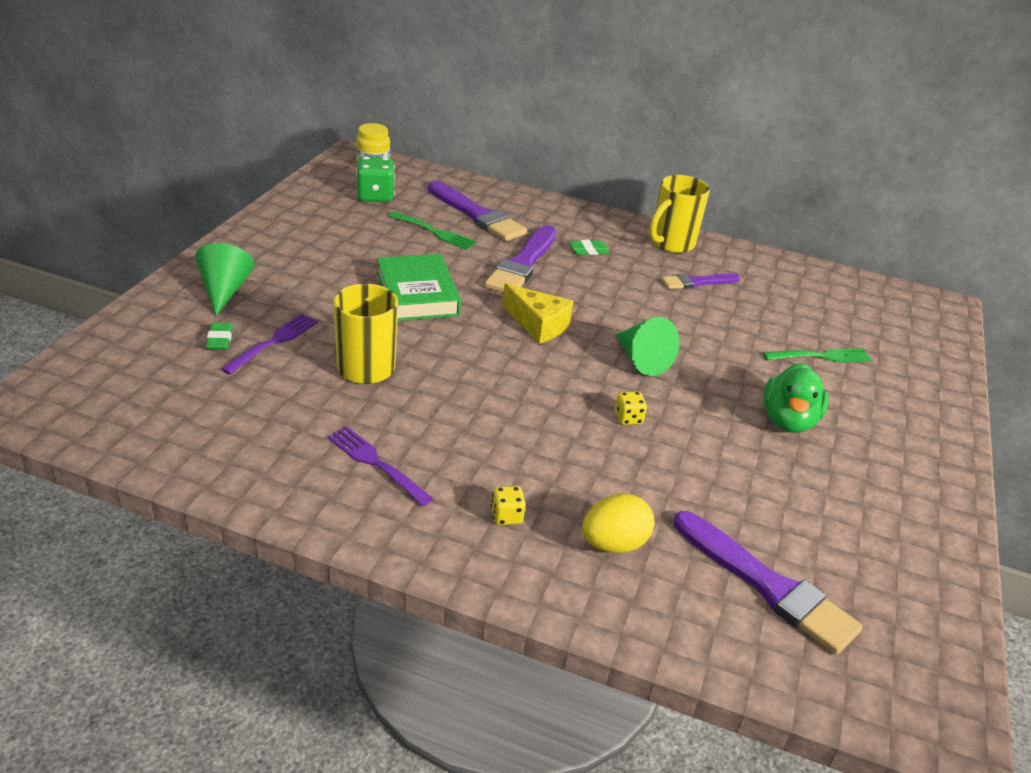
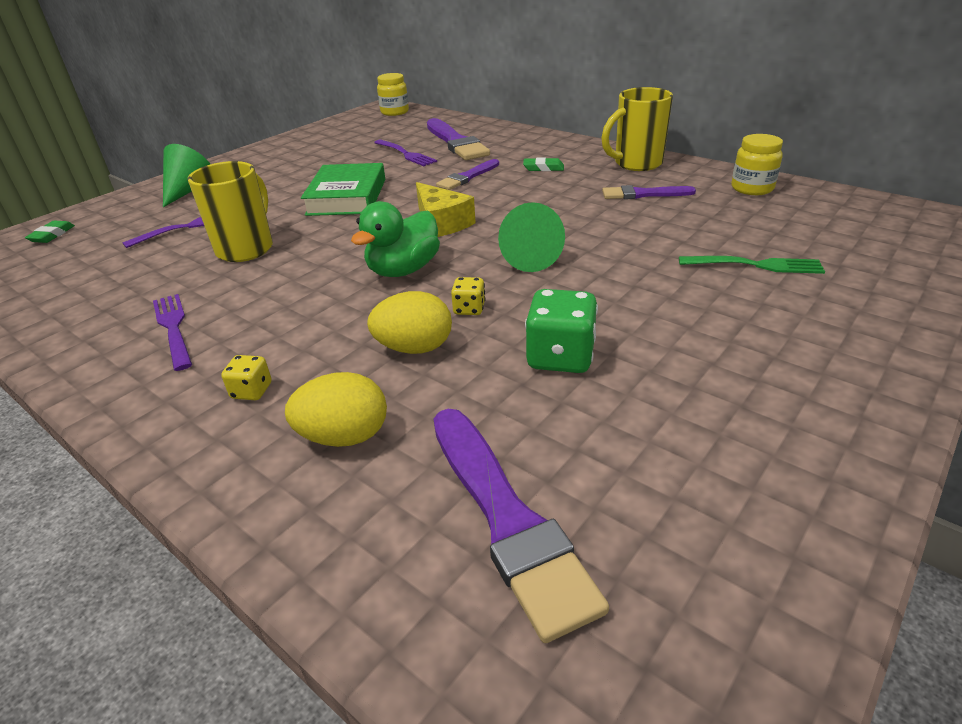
camera: 25 degrees right, 0 degrees up
(220, 340) = (147, 223): green eraser -> green eraser (52, 235)
(375, 196) = (377, 131): green dice -> green dice (560, 357)
(434, 232) = (405, 154): green fork -> purple fork
(522, 264) = (467, 177): purple brush -> purple brush, size x0.59
(610, 460) = (414, 348): none -> yellow egg
(781, 273) = (752, 188): none -> yellow jar
(788, 421) = (669, 327): green duck -> green duck (403, 270)

